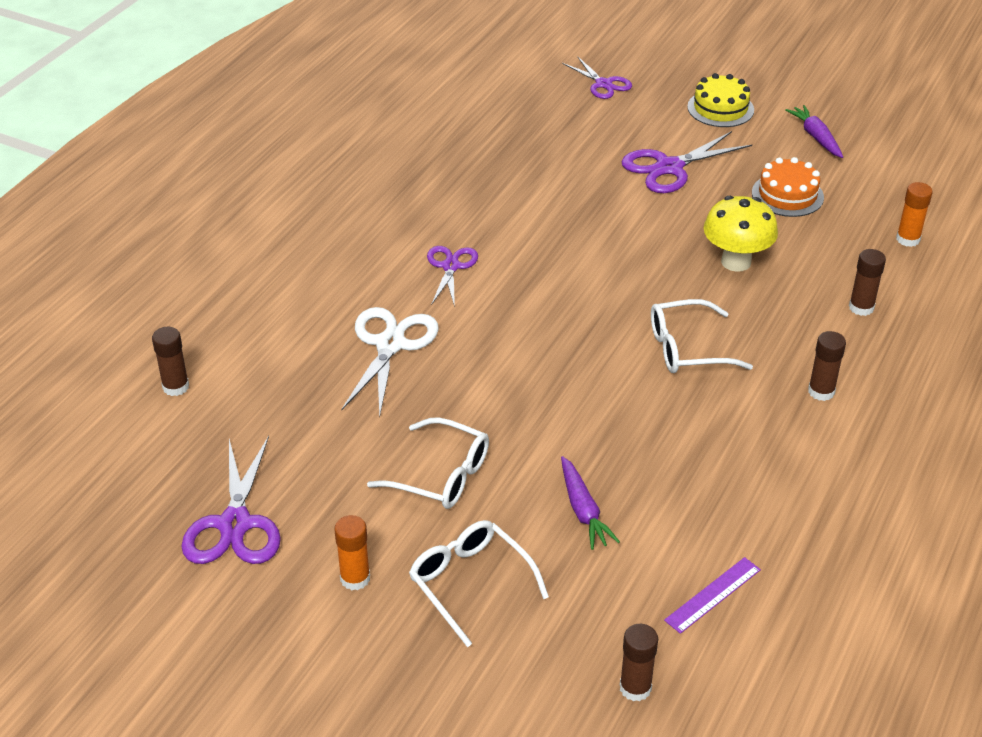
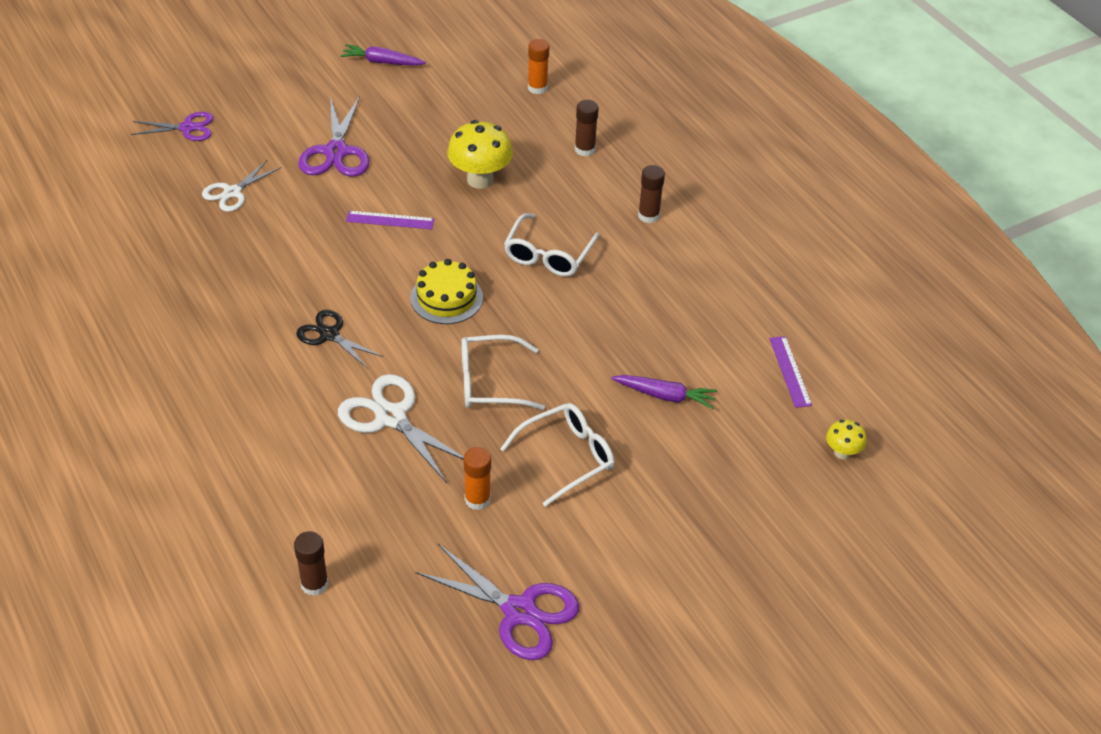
camera: 60 degrees left, 5 degrees up
(355, 578) = (635, 559): orange glue stick -> orange glue stick (477, 499)
(450, 266) = (329, 335): purple scissors -> black scissors
(470, 583) = (689, 493): white glasses -> white glasses (490, 382)
(557, 140) = (232, 192): none -> white scissors
(621, 235) = (390, 220): none -> purple ruler
(635, 688) = (842, 453): brown glue stick -> yellow mushroom
(720, 108) = (293, 86): yellow cake -> yellow cake (446, 298)
(787, 195) = (432, 113): orange cake -> none

